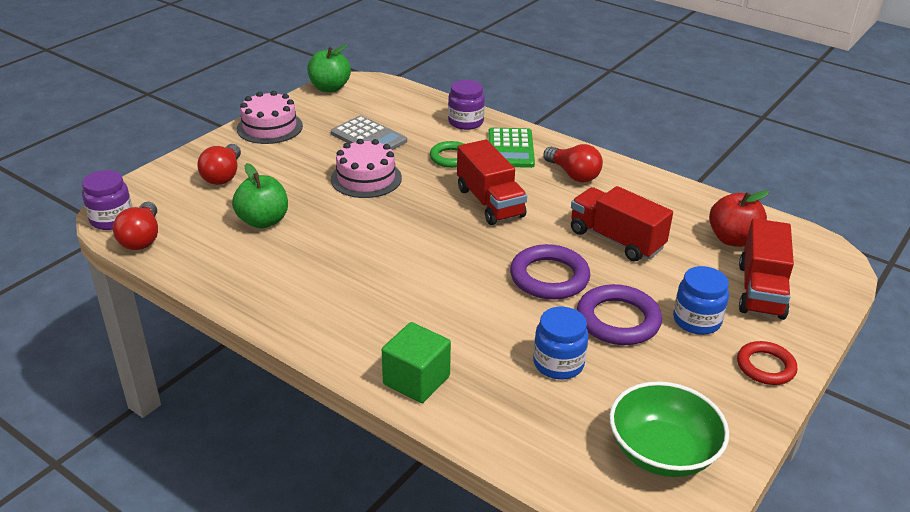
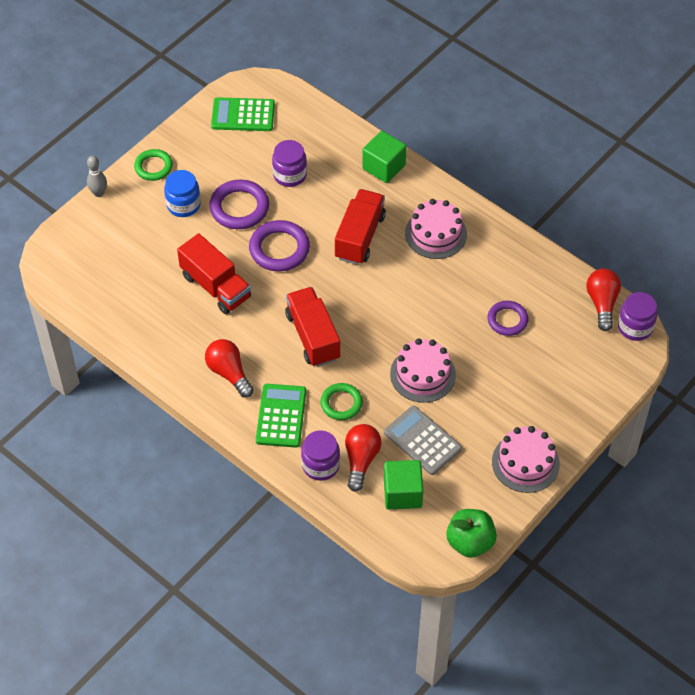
camera: 175 degrees left, 20 degrees up
(223, 175) = (555, 383): red light bulb -> red light bulb (361, 460)
(263, 221) = (507, 320): green apple -> purple ring
(342, 300) = (435, 234): none -> pink cake
(388, 109) = (402, 493): none -> green cube
(558, 364) = (290, 175): blue jar -> purple jar
(662, 452) = (243, 115): green bowl -> green calculator
(733, 239) = (119, 283): red apple -> none
(760, 290) = (124, 230): red truck -> red truck (360, 237)
(765, 366) = (153, 167): red ring -> green ring
(822, 330) = (99, 193): none -> grey bowling pin

